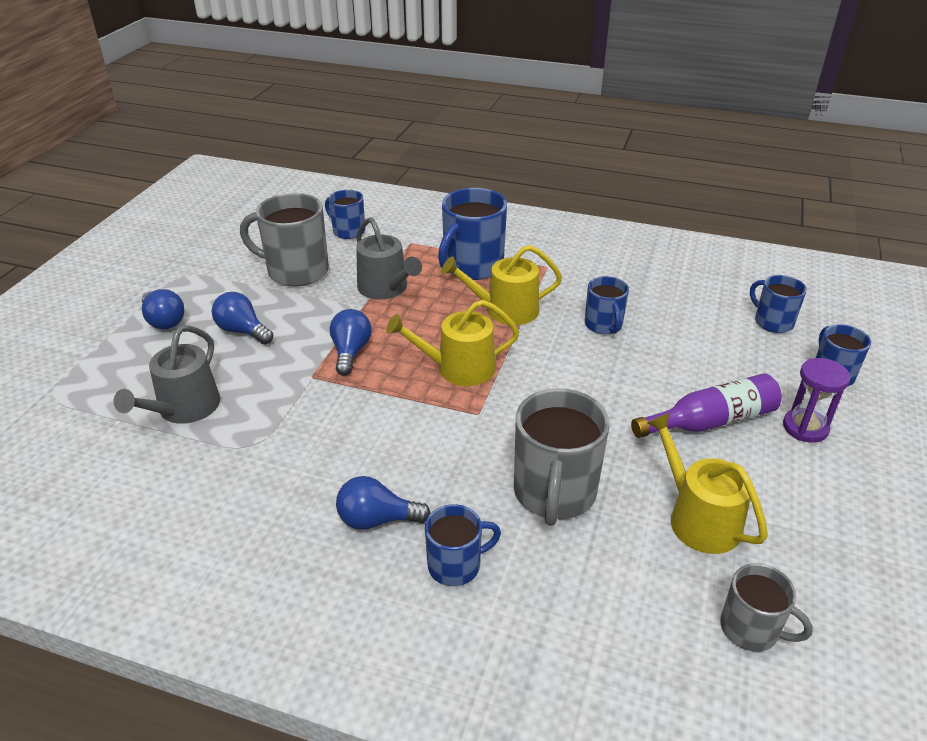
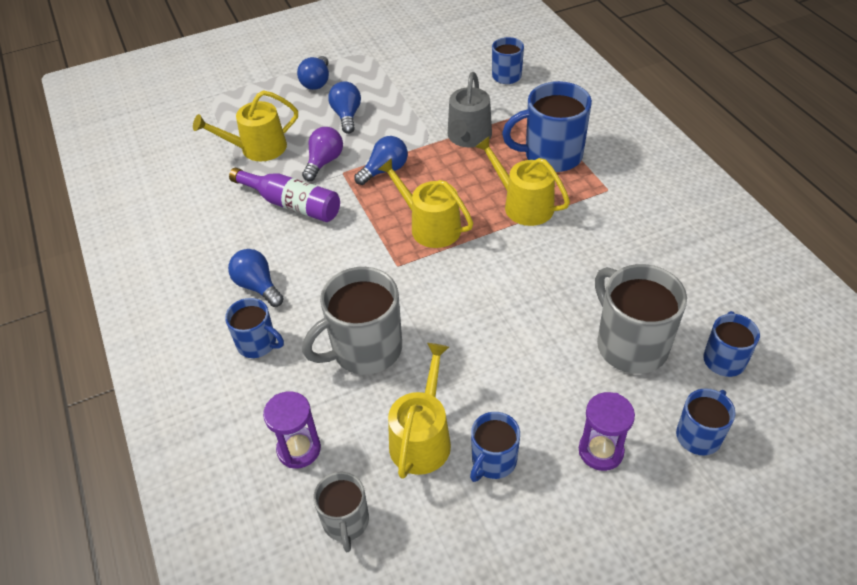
camera: 50 degrees right, 10 degrees up
(184, 408) = (258, 148): grey watering can -> yellow watering can
(279, 379) = (324, 162): none -> purple light bulb
(296, 271) = (431, 89): grey mug -> grey mug (630, 345)
(603, 325) = (576, 264): blue mug -> blue mug (493, 461)
(629, 613) = (299, 449): none -> purple hourglass
(710, 421) = (537, 389): purple bottle -> purple bottle (292, 204)

